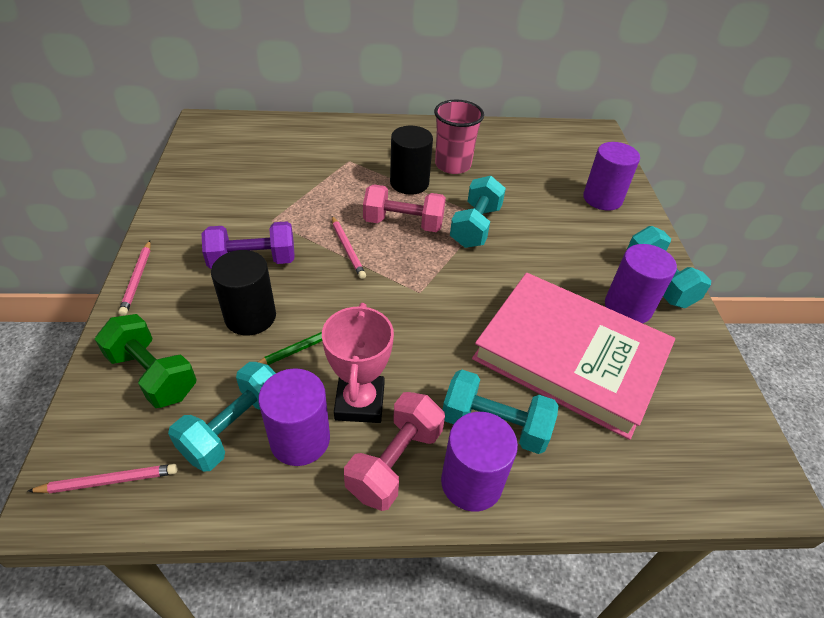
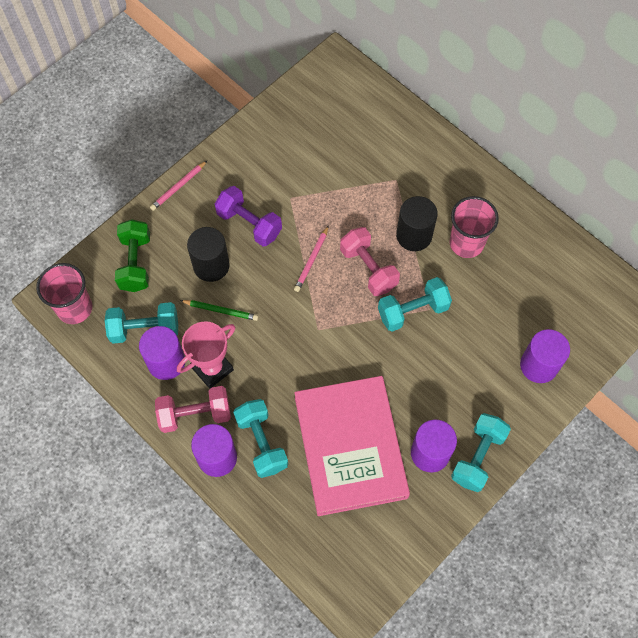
camera: 50 degrees right, 20 degrees up
(109, 481) = (74, 308): pink pencil -> pink cup

